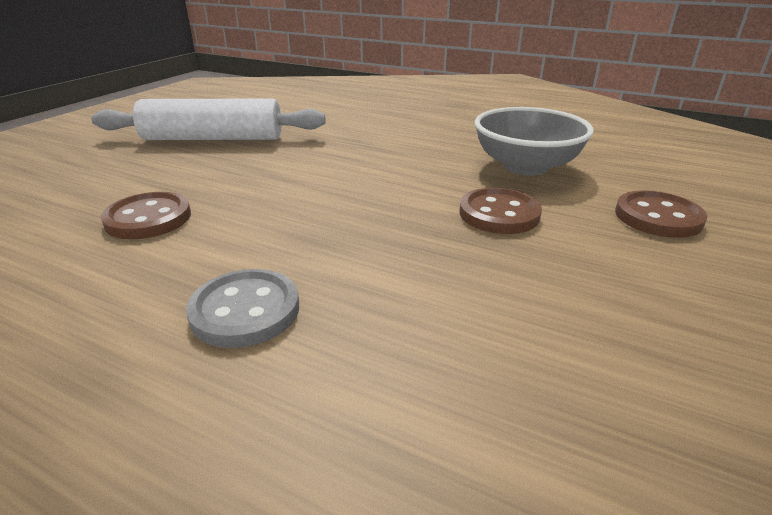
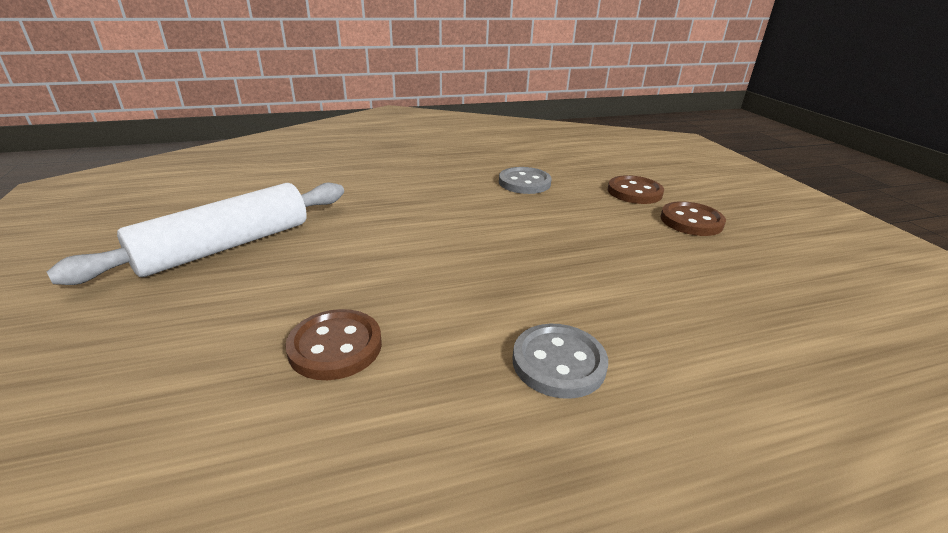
camera: 45 degrees left, 0 degrees up
(499, 214) = (567, 222): brown button -> brown button (691, 221)
(525, 166) = (524, 183): grey bowl -> grey button

